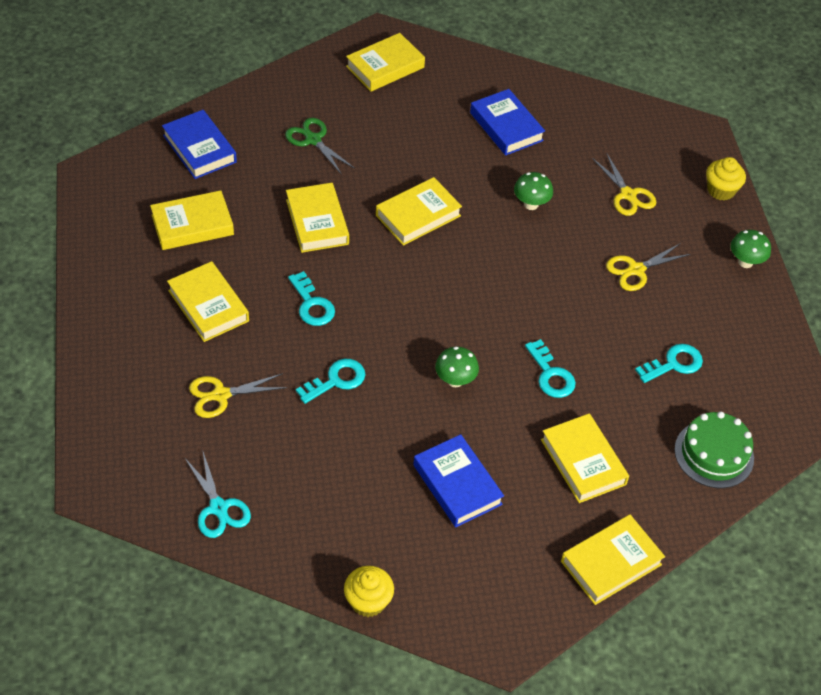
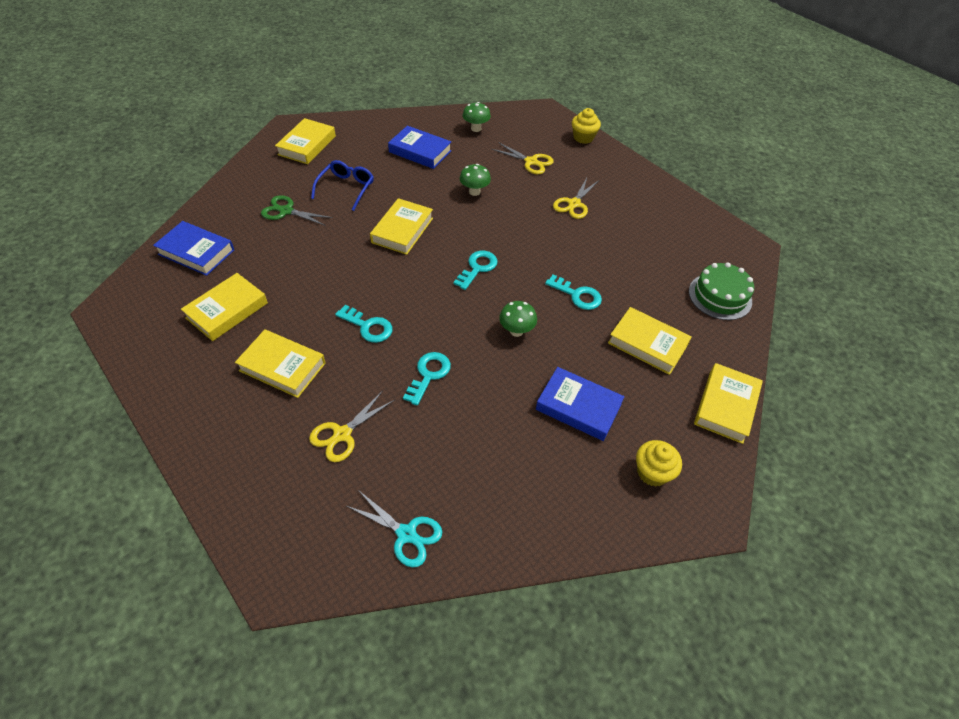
camera: 30 degrees left, 0 degrees up
(317, 222) = (329, 265): yellow book -> none
(368, 601) = (587, 542): yellow cupcake -> yellow cupcake (652, 472)
(392, 139) = (346, 188): none -> blue glasses
(674, 364) = (646, 251): turquoise key -> turquoise key (477, 268)
(745, 262) = (633, 172): green mushroom -> green mushroom (476, 129)

